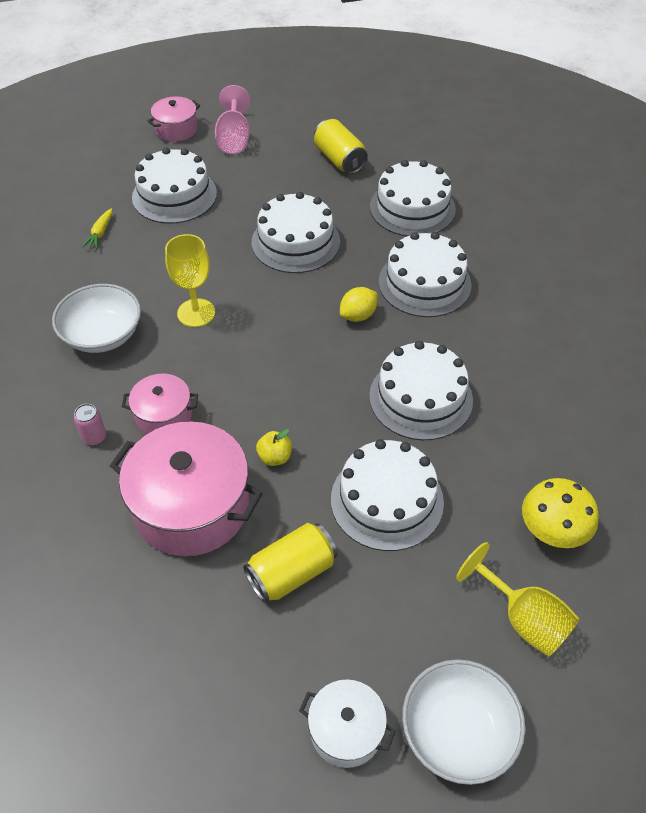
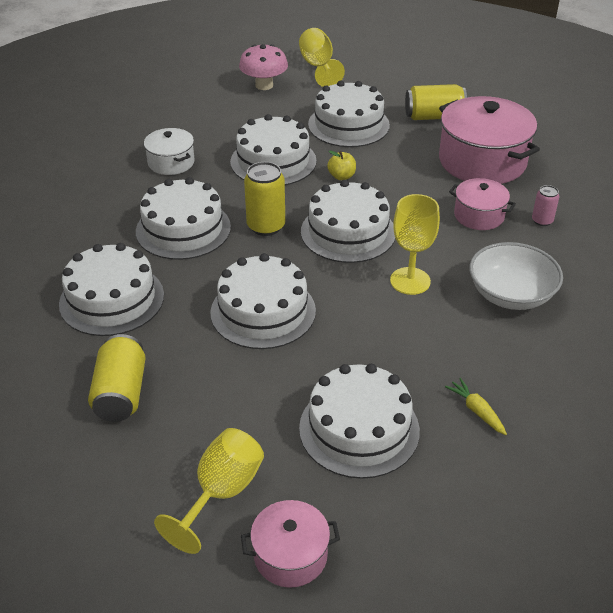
camera: 150 degrees left, 10 degrees down
(100, 233) = (476, 411): yellow carrot -> yellow carrot turned 75 degrees counterclockwise
(234, 139) = (221, 493): pink goblet -> yellow goblet
(275, 457) = (407, 166): yellow apple -> yellow apple (341, 176)
(280, 340) = (348, 232): none -> white cake
(346, 730) = (443, 65): white pot -> white pot (171, 162)
(358, 315) = (266, 226): yellow lemon -> yellow can
(458, 731) = (388, 51): white bowl -> none
(552, 531) = (264, 85): yellow mushroom -> pink mushroom

